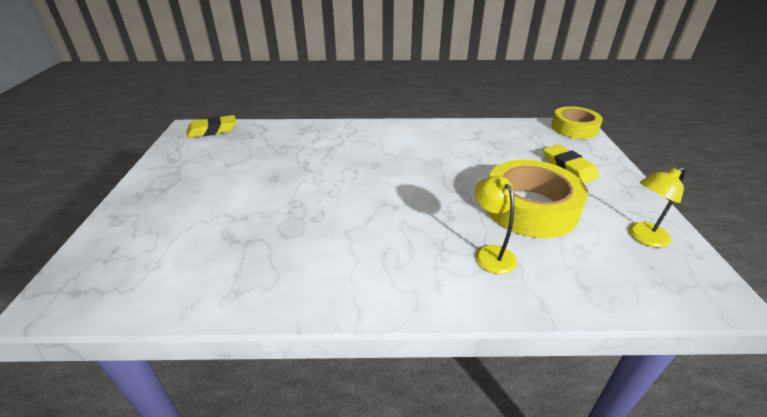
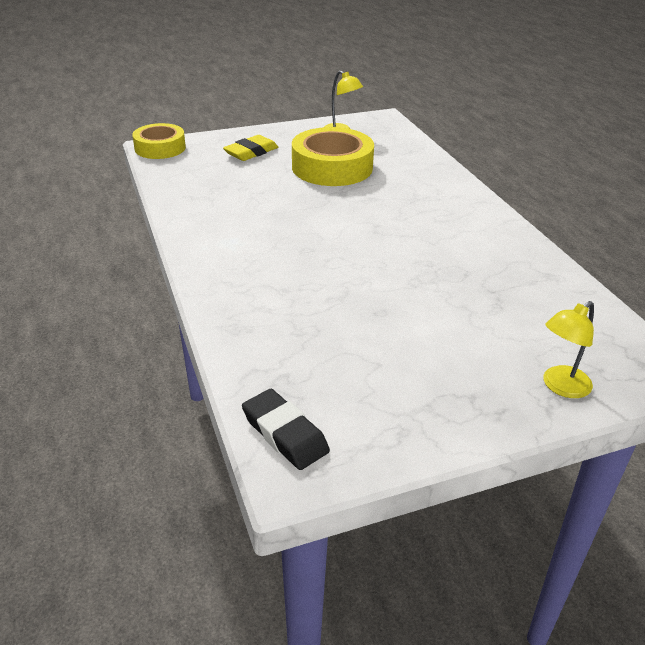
camera: 110 degrees left, 0 degrees up
(212, 130) = (285, 433): yellow eraser -> black eraser
(490, 253) = (405, 180): yellow lamp -> yellow lamp (560, 387)

